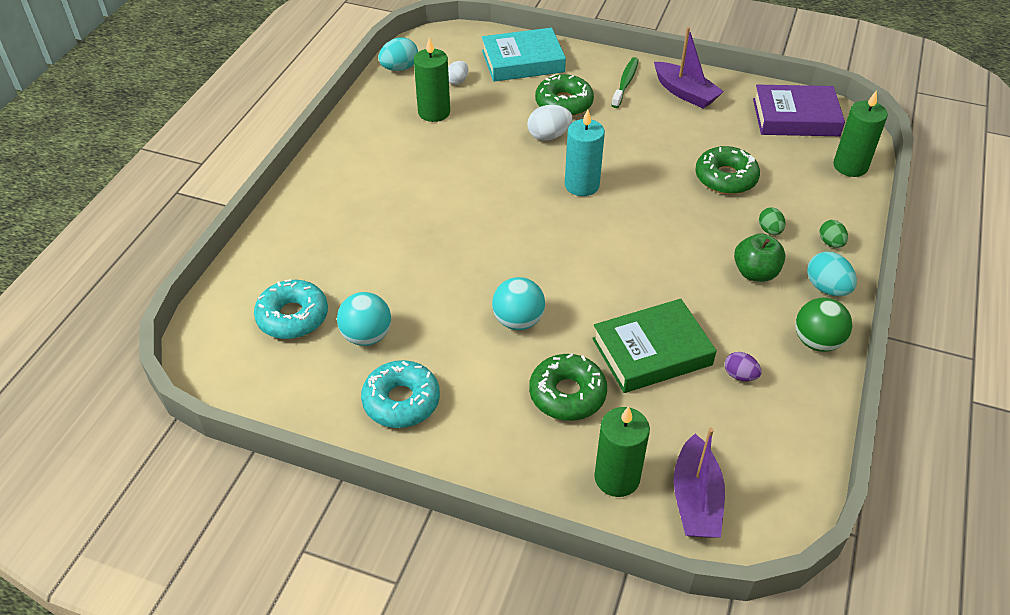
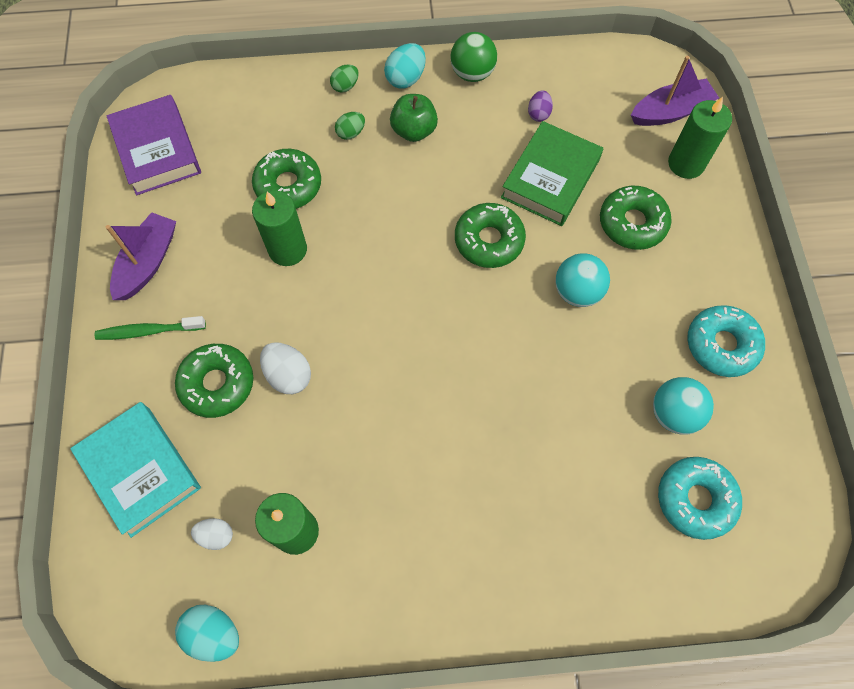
camera: 115 degrees left, 20 degrees up
(582, 185) = (360, 309): turquoise candle -> none
(604, 281) = (489, 240): none -> green donut
(652, 352) = (550, 179): green book -> green book turned 75 degrees clockwise
(850, 166) = (224, 91): green candle -> green candle (287, 249)

